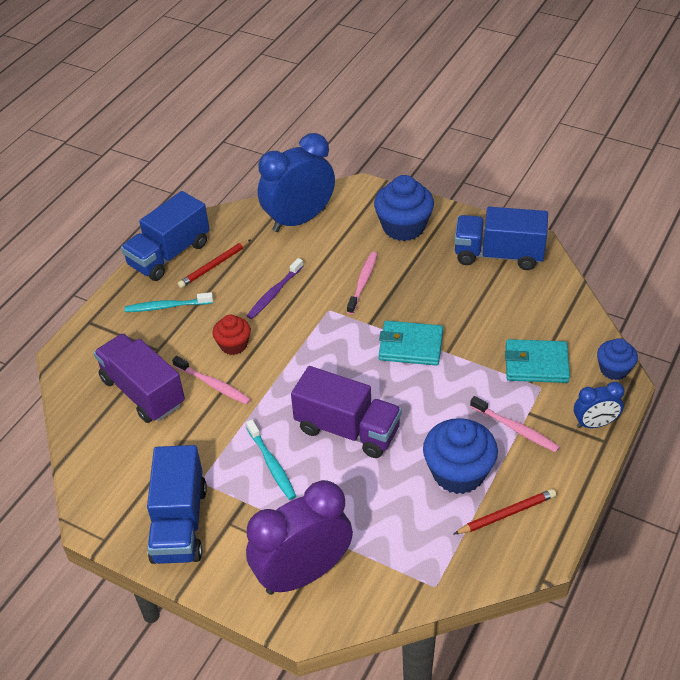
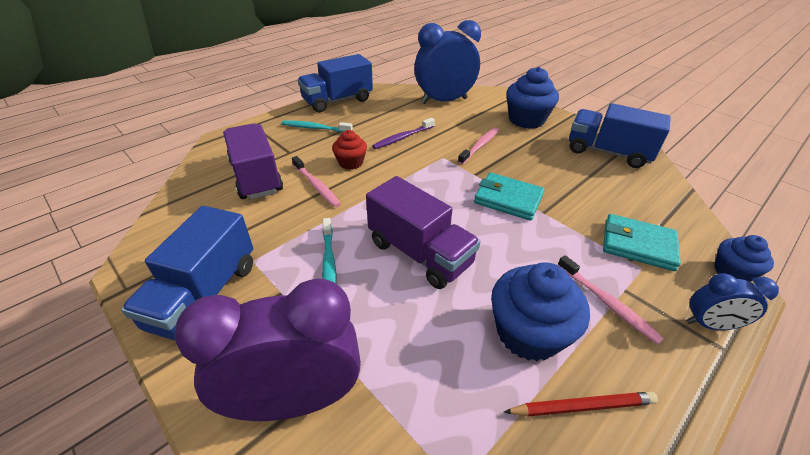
camera: 15 degrees right, 5 degrees down
(214, 265) = (366, 113): red pencil -> none

